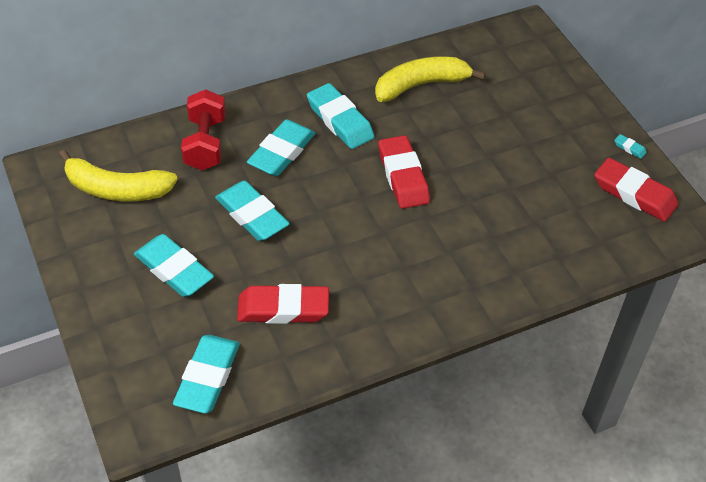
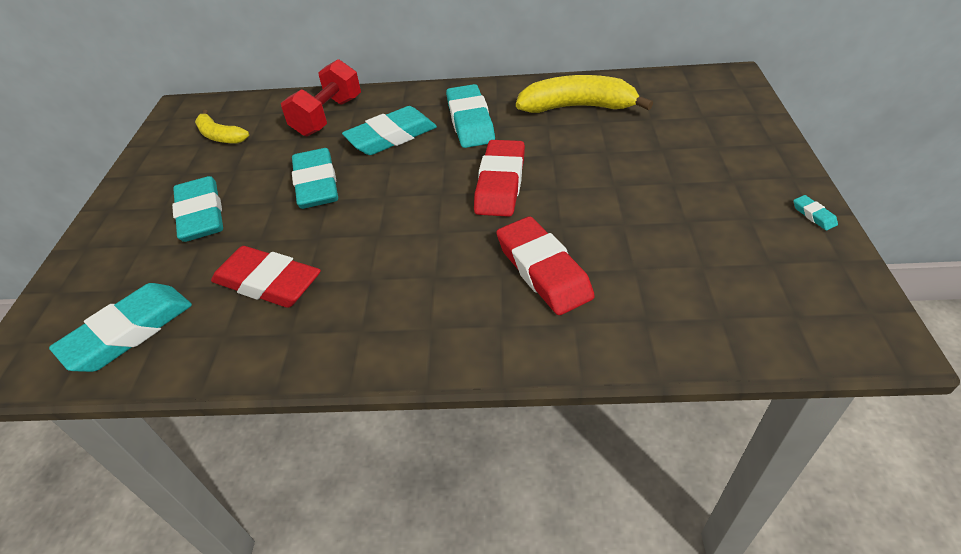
camera: 30 degrees right, 5 degrees down
(116, 189) = (220, 136): yellow banana -> yellow banana, size x0.60
(634, 194) = (798, 270): red eraser -> red eraser (543, 270)

